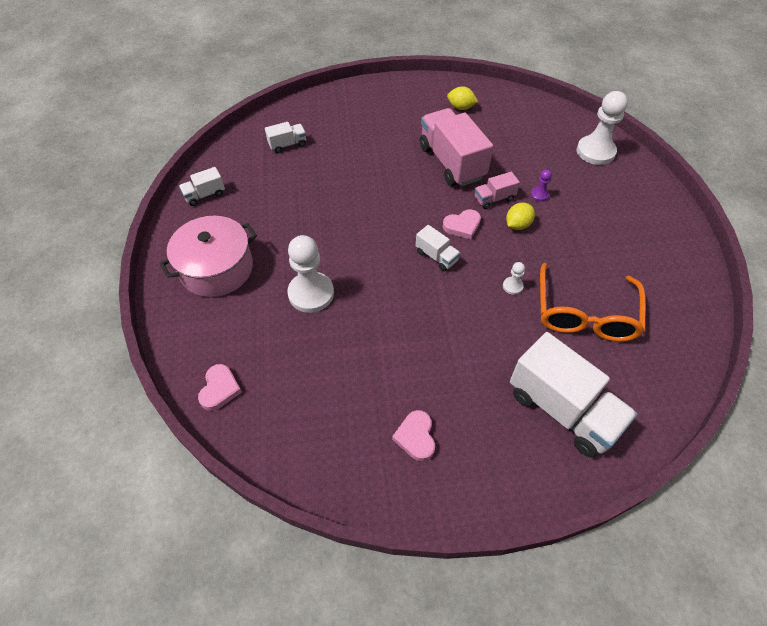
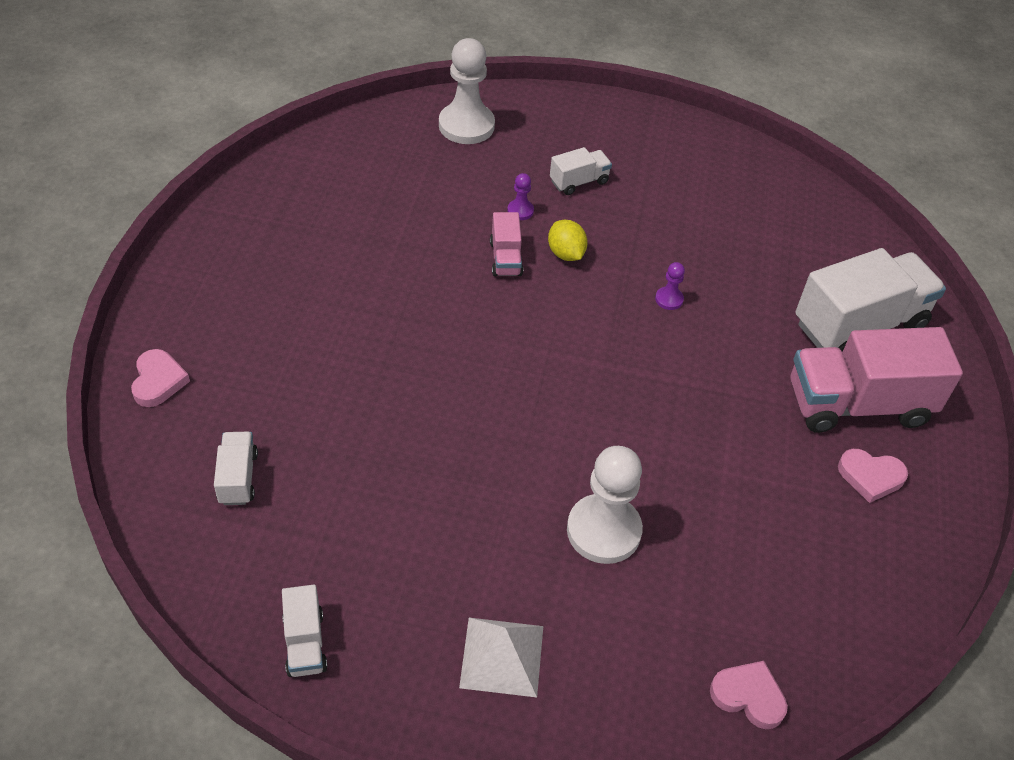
camera: 75 degrees left, 5 degrees down
(217, 269) = (501, 656): pink pot -> white pyramid
(436, 256) = (588, 358): white truck -> white truck (579, 182)
(451, 162) = (407, 277): pink truck -> pink truck (857, 404)
(461, 107) = (286, 222): yellow lemon -> none
(462, 226) = (542, 311): pink heart -> pink heart (158, 381)
(512, 286) = (669, 299): white pawn -> purple pawn
(585, 314) = (733, 251): orange glasses -> none

